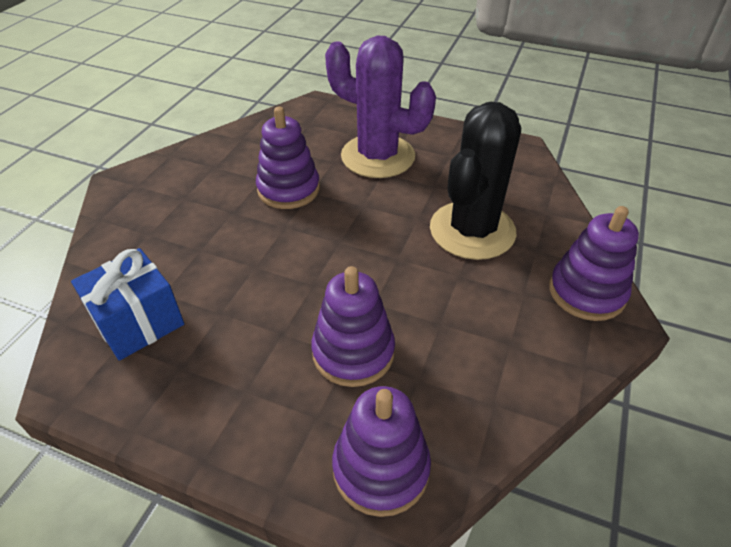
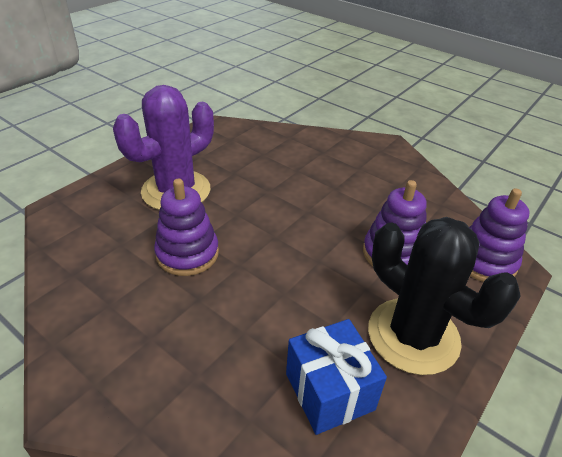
camera: 75 degrees left, 5 degrees down
(472, 230) = (293, 170): black cactus -> black cactus (413, 335)
(586, 292) = (365, 147): purple stacking toy -> none

